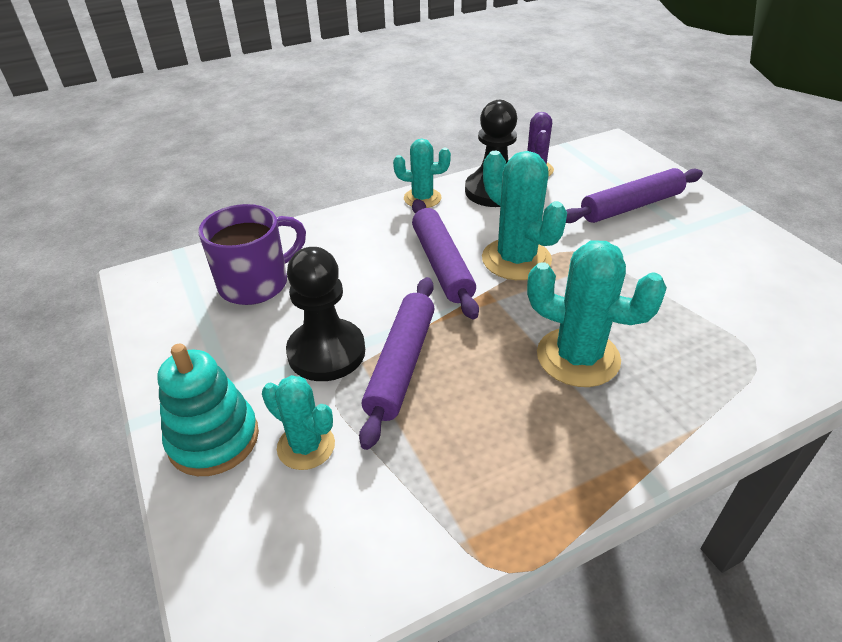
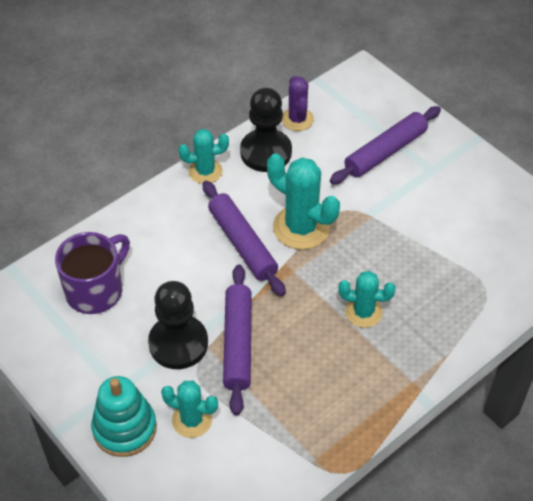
camera: 15 degrees left, 10 degrees up
(578, 357) = (363, 312): turquoise cactus -> turquoise cactus, size x0.62

